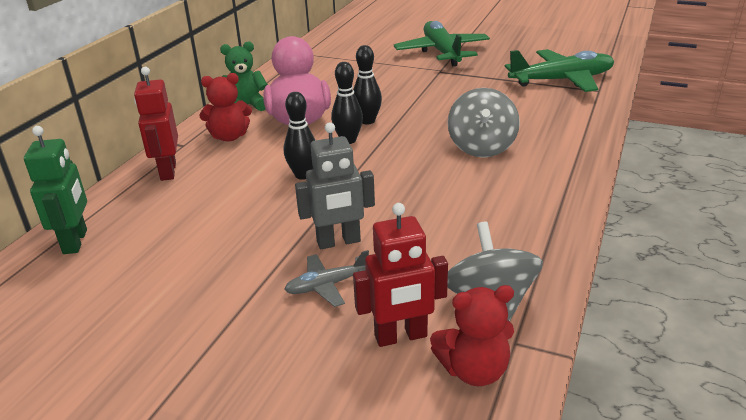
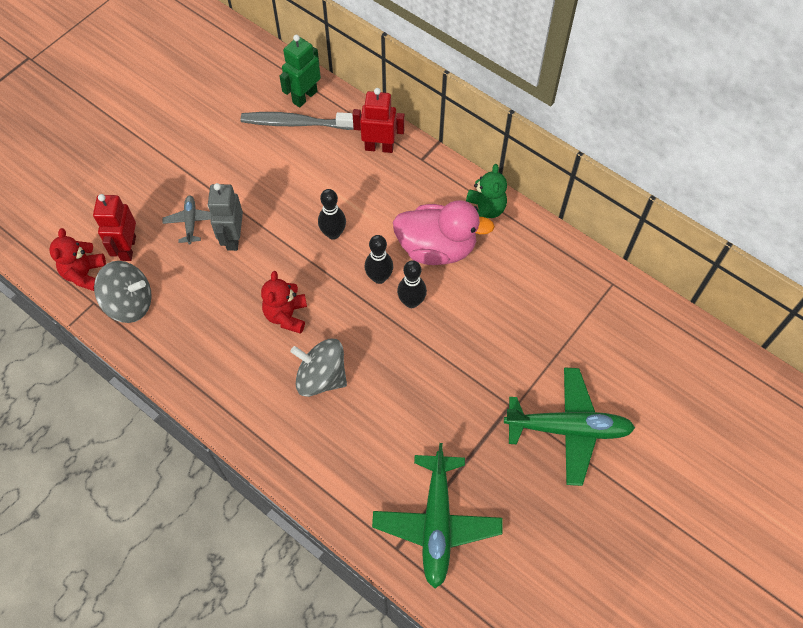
camera: 105 degrees right, 30 degrees up
(76, 241) = (304, 97): green robot -> green robot turned 120 degrees clockwise
(127, 237) = (296, 123): none -> grey toothbrush
(229, 137) = (423, 192): red teddy bear -> red teddy bear (286, 315)

